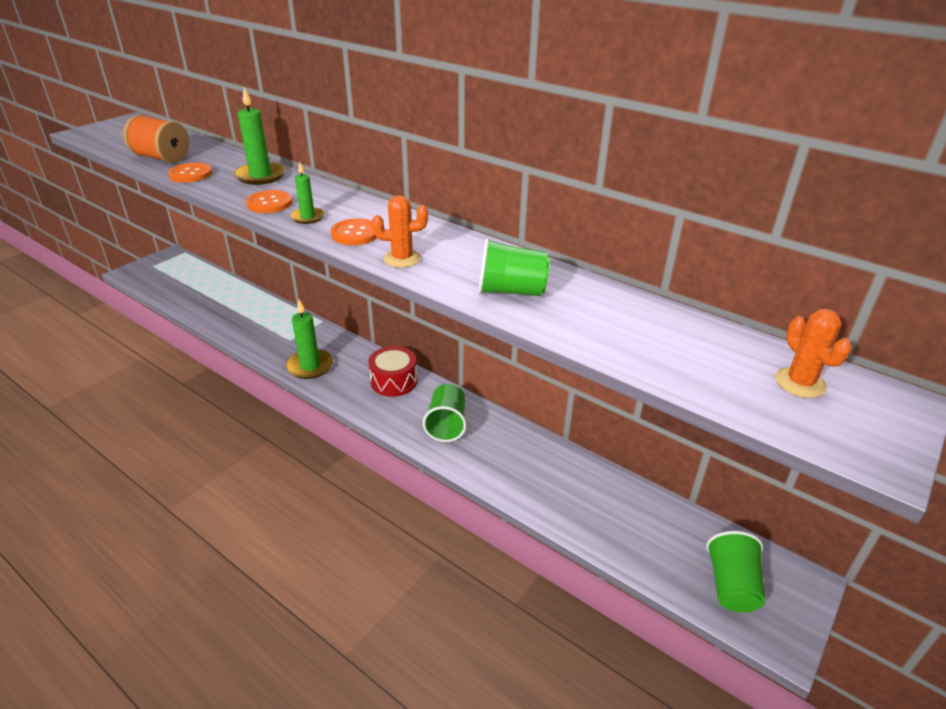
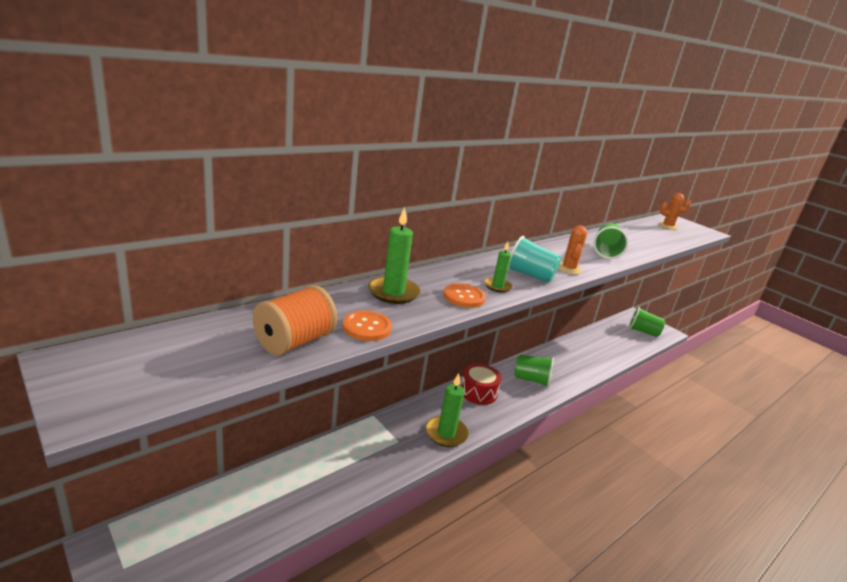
camera: 80 degrees left, 10 degrees down
(355, 234) = (530, 275): orange button -> turquoise cup

